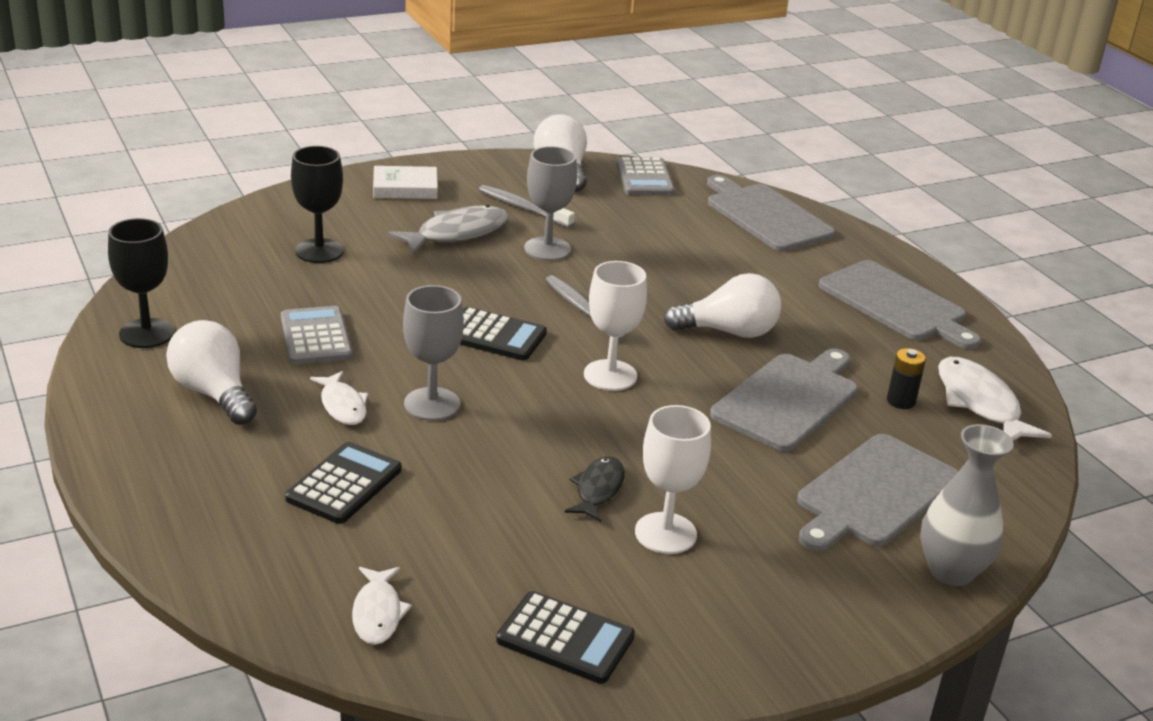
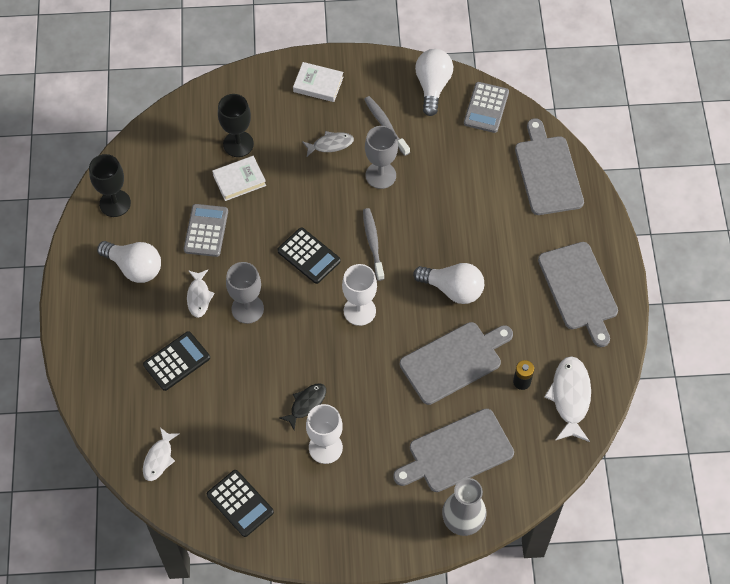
camera: 25 degrees right, 30 degrees up
(214, 393) = (134, 267): white light bulb -> white light bulb turned 135 degrees clockwise
(340, 282) = (239, 180): none -> white book
(457, 233) = (330, 145): grey fish -> grey fish, size x0.61

